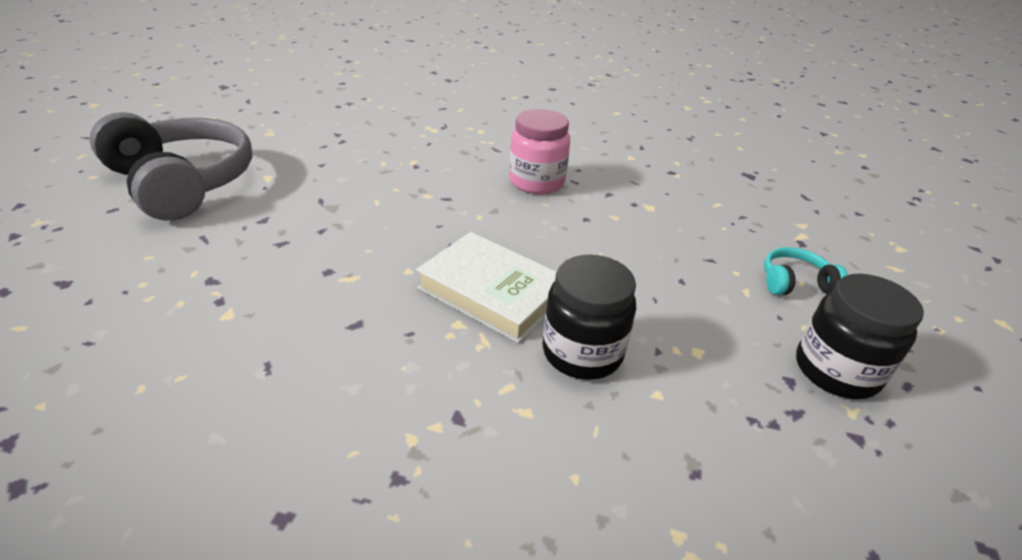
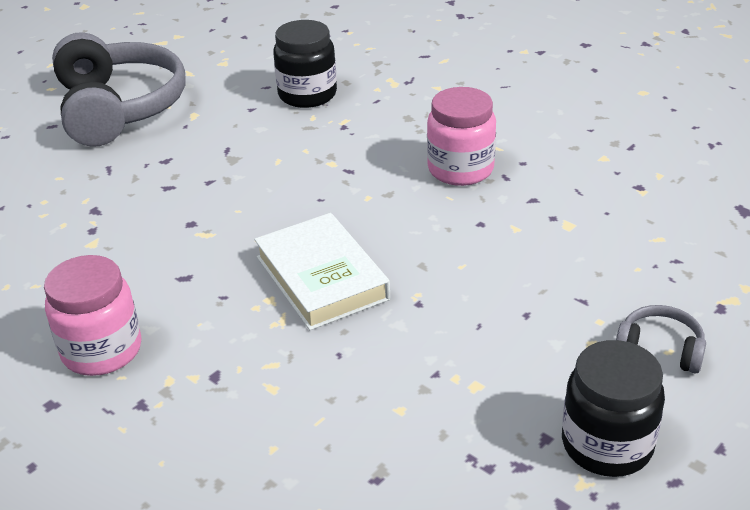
camera: 30 degrees right, 0 degrees up
(310, 429) = (102, 350): none -> pink jar
(582, 352) = (361, 354): black jar -> black jar (307, 95)
(795, 283) = (660, 349): turquoise headphones -> grey headphones

